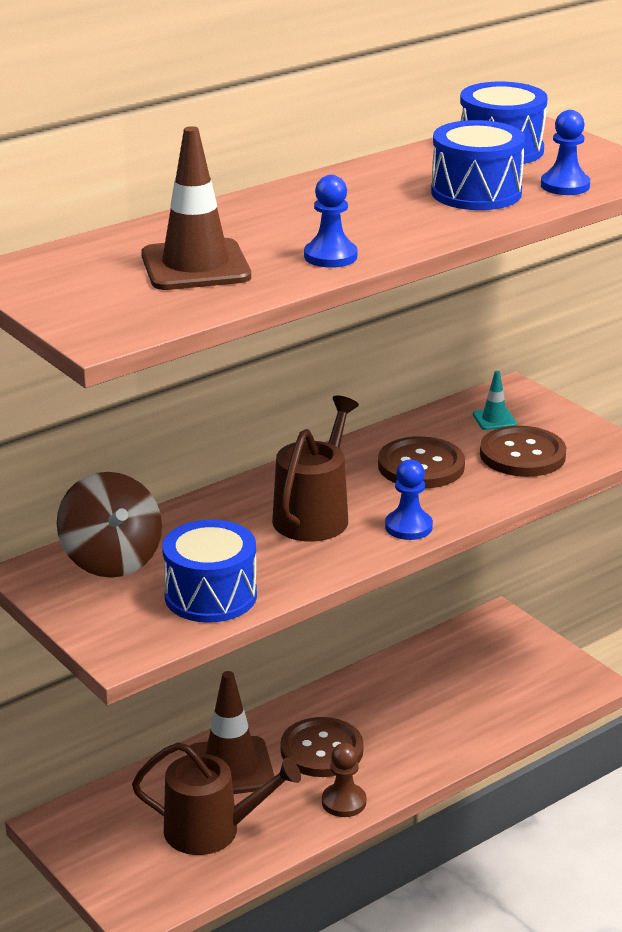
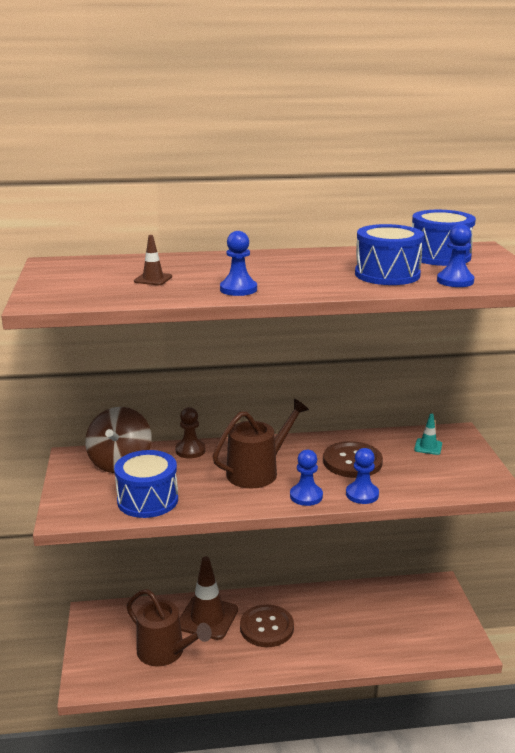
camera: 30 degrees right, 5 degrees down
(195, 266) = (153, 279): brown traffic cone -> brown traffic cone, size x0.47
(344, 802) = (252, 666): brown pawn -> brown pawn (190, 450)
(473, 504) = (362, 494): none -> blue pawn
(522, 455) = (425, 473): brown button -> none

